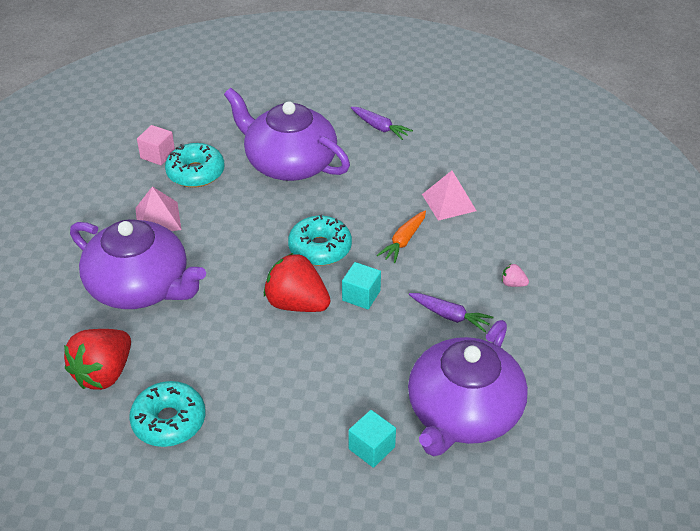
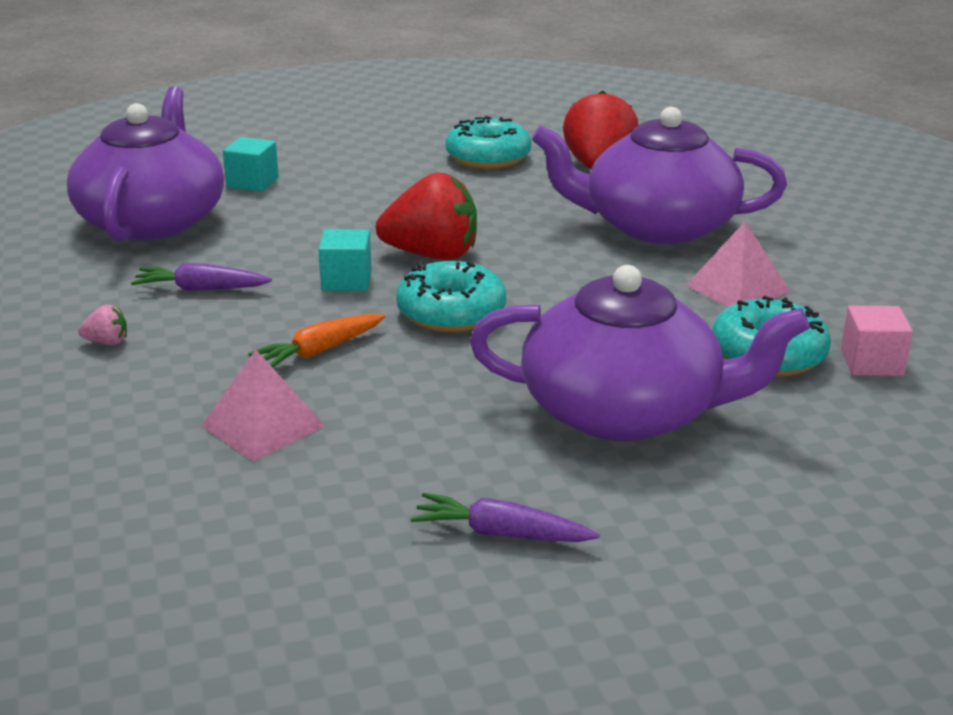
camera: 155 degrees right, 15 degrees down
(403, 241) = (319, 351): orange carrot -> orange carrot turned 135 degrees counterclockwise

